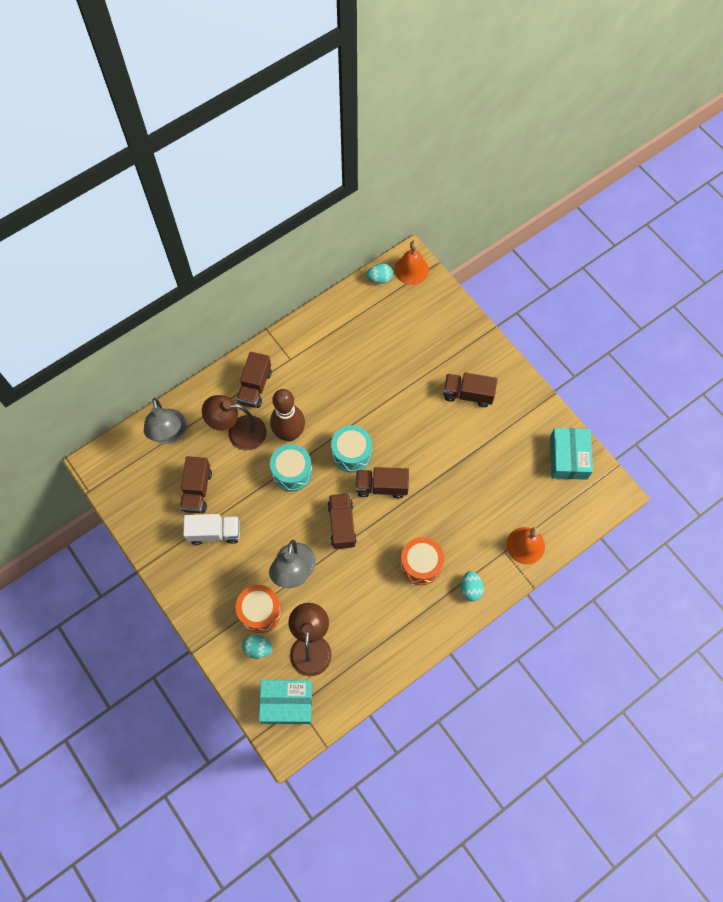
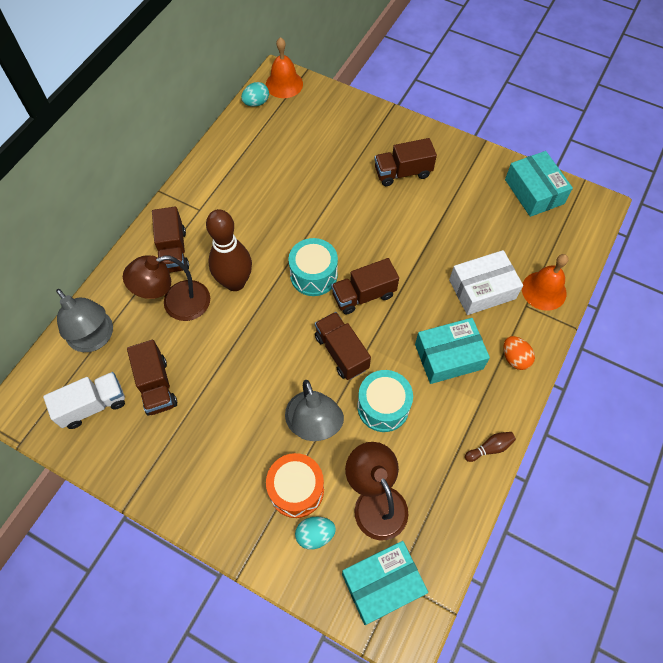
camera: 25 degrees left, 5 degrees down
(214, 532) = (199, 423): white truck -> white truck (93, 405)
(292, 472) = (258, 320): turquoise drum -> turquoise drum (383, 407)
(413, 647) = (490, 448): none -> brown bowling pin
(420, 564) = (448, 356): orange drum -> turquoise box
(470, 589) = (515, 358): turquoise egg -> orange egg
(477, 522) = (482, 289): none -> white box

